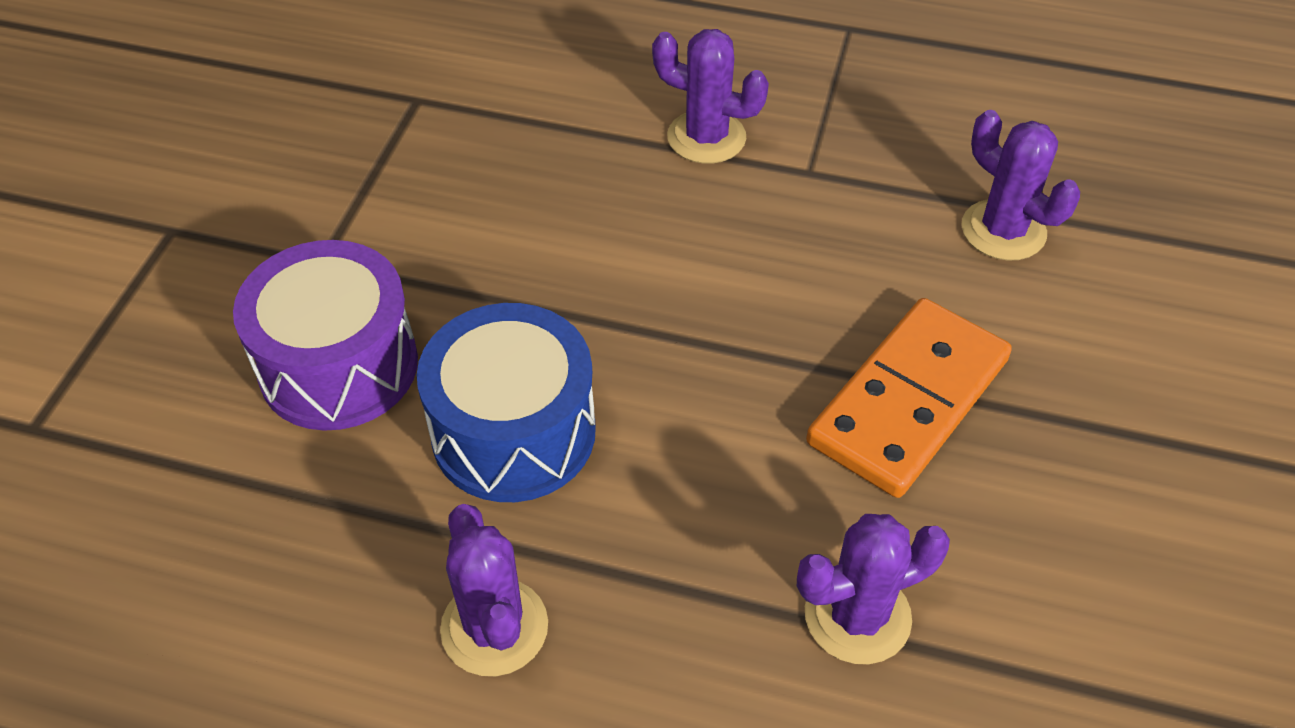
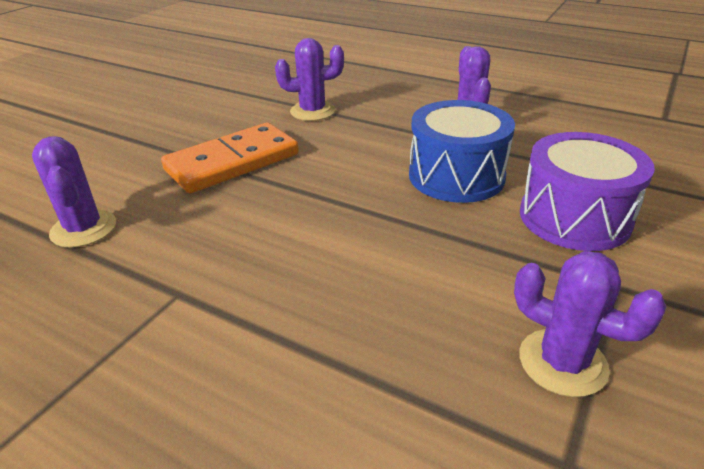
camera: 165 degrees left, 15 degrees down
(706, 137) = (245, 342): purple cactus -> purple cactus (562, 362)

